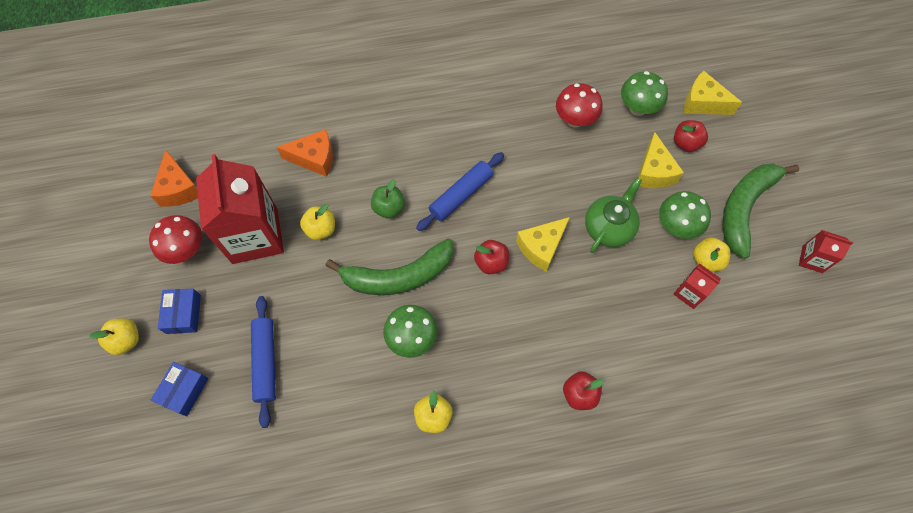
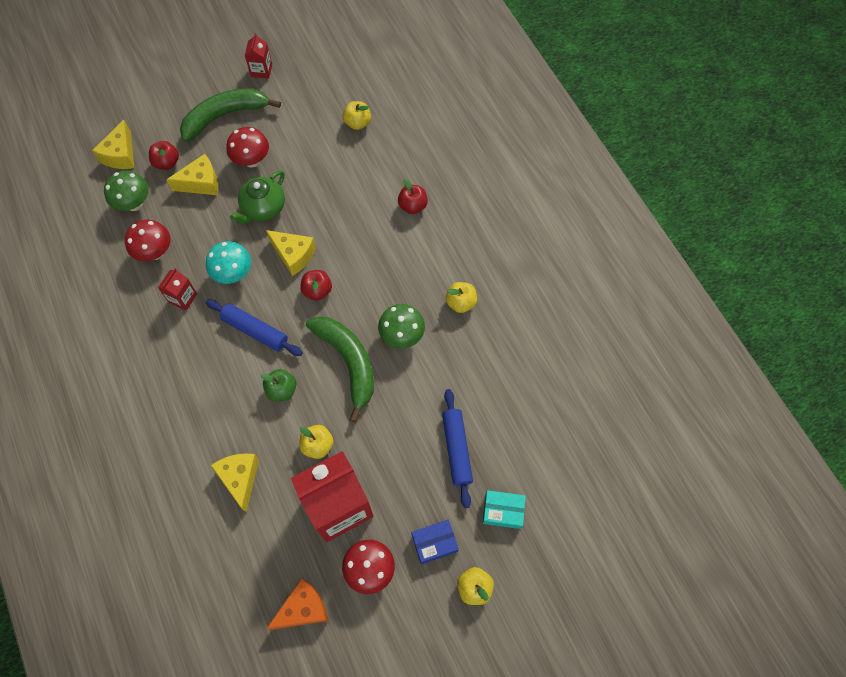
camera: 105 degrees left, 0 degrees up
(184, 391) = (503, 511): blue box -> turquoise box
(265, 362) = (457, 449): blue rolling pin -> blue rolling pin turned 75 degrees counterclockwise
(314, 158) = (240, 478): orange cheese -> yellow cheese
(532, 186) = (233, 274): none -> turquoise mushroom
(609, 227) = (263, 208): green teapot -> green teapot turned 75 degrees counterclockwise
(676, 226) = (252, 160): green mushroom -> red mushroom
(689, 293) = (310, 145): red carton -> red carton (183, 298)
(706, 260) = (278, 137): yellow apple -> yellow apple (357, 123)
(744, 208) = (225, 116): green banana -> green banana turned 135 degrees clockwise

